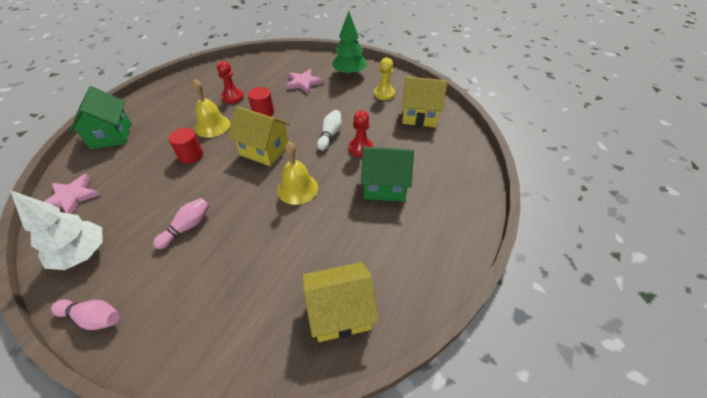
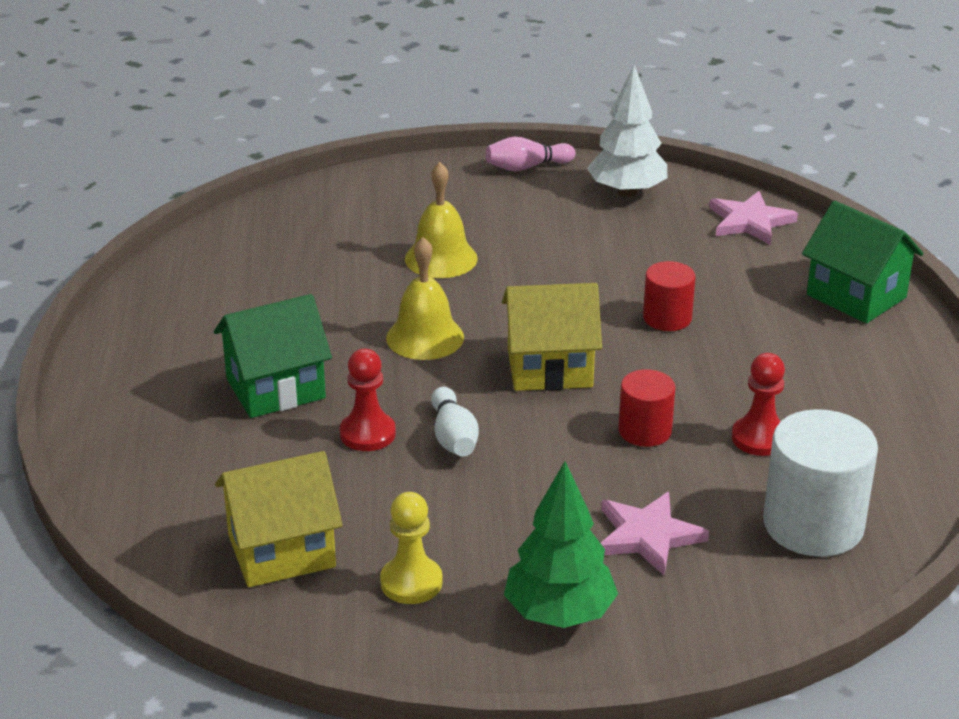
camera: 150 degrees right, 15 degrees down
(187, 227) = (534, 249): pink bowling pin -> none
(212, 126) = (707, 371): yellow bell -> yellow bell (441, 258)
(255, 70) = (813, 525): none -> white cylinder
(340, 312) = (247, 250): yellow house -> none

